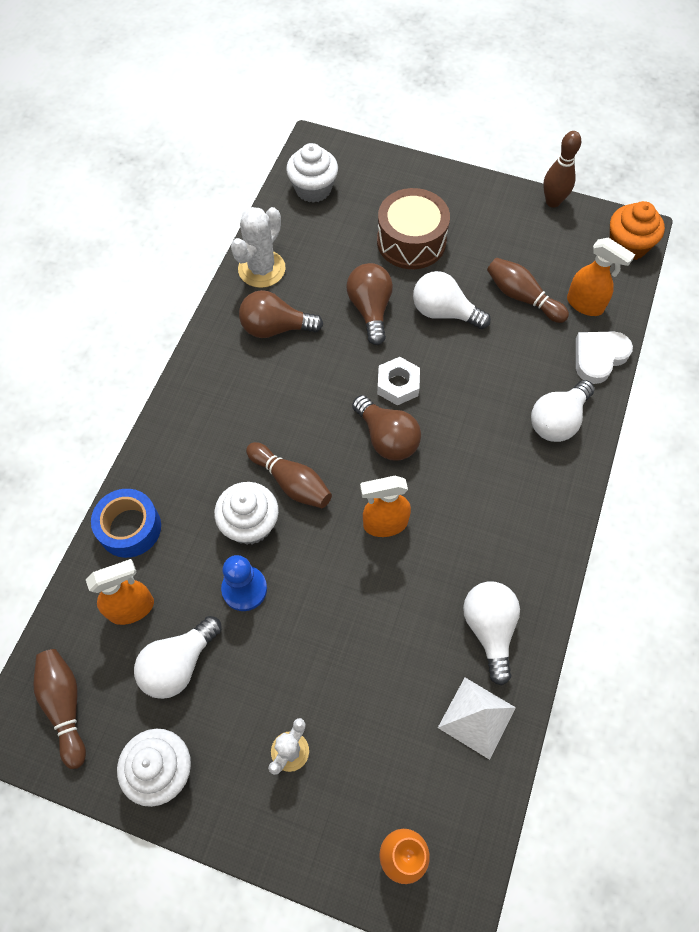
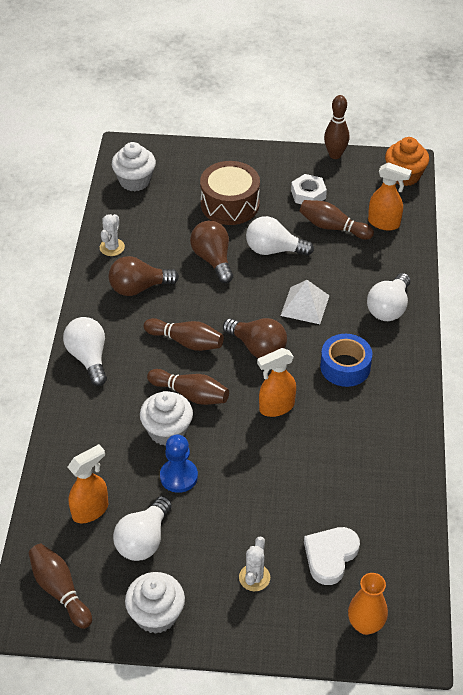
camera: 15 degrees left, 15 degrees down
(130, 528) = (68, 455): blue tape -> blue tape (345, 367)
(261, 269) = (112, 247): white cactus -> white cactus, size x0.61
(307, 411) = (186, 342): none -> brown bowling pin
(398, 384) = (254, 308): white nut -> white nut (308, 194)
(476, 717) = (391, 521): white pyramid -> white pyramid (305, 305)
(489, 629) = (382, 460): white light bulb -> white light bulb (88, 358)
(599, 357) = (406, 258): white heart -> white heart (330, 556)

